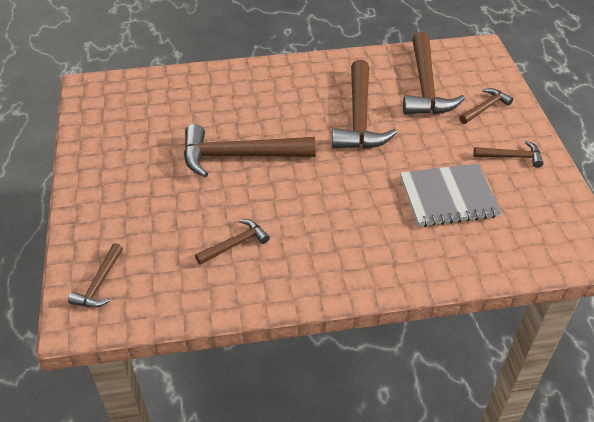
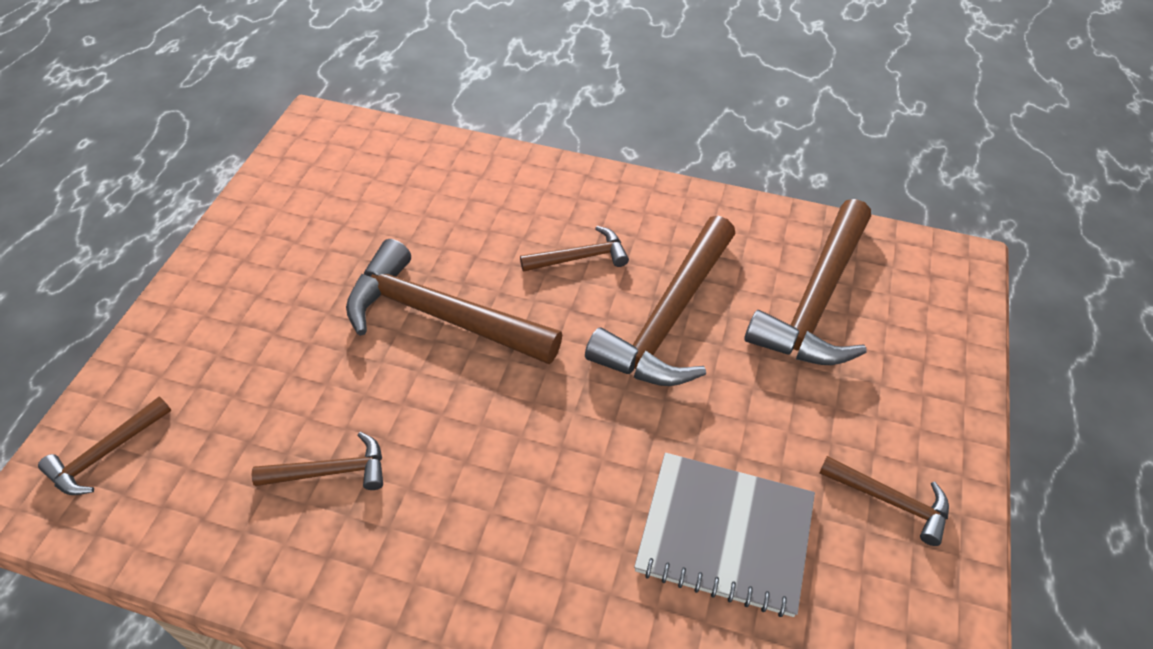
camera: 25 degrees right, 5 degrees up
(485, 108) = (900, 381): brown hammer -> brown hammer (580, 257)

